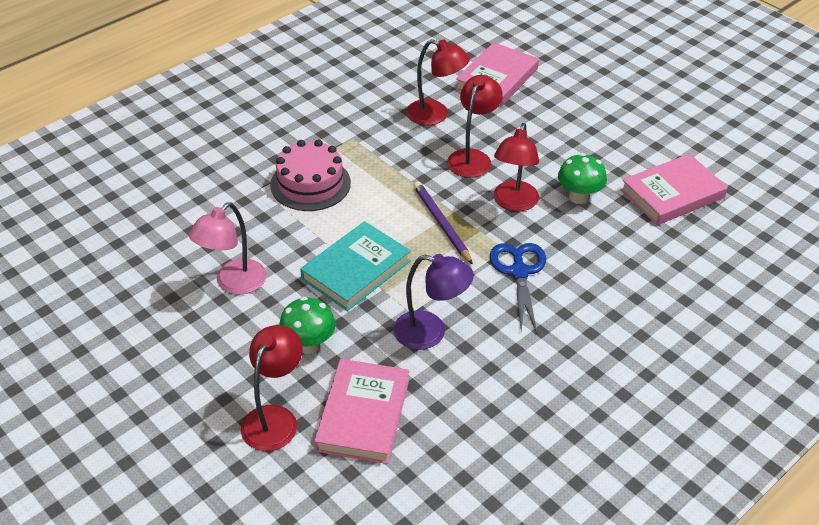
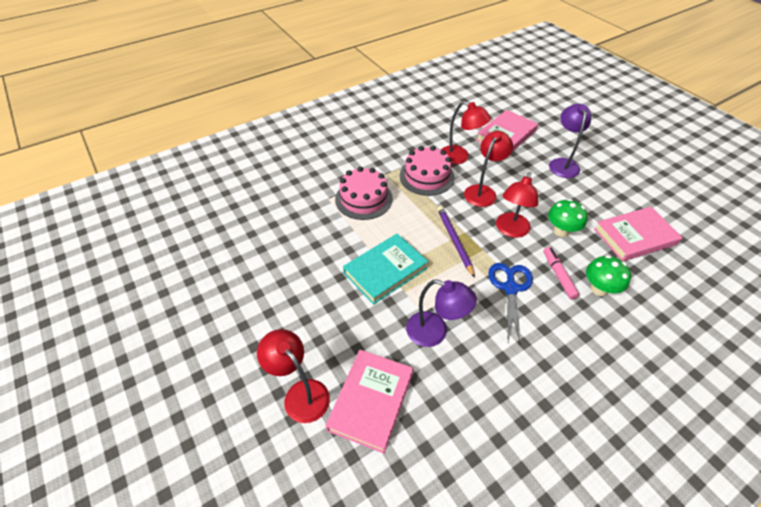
camera: 10 degrees right, 5 degrees up
(233, 283) = (294, 270): pink lamp -> none
(274, 418) = (300, 393): red lamp -> red lamp turned 75 degrees counterclockwise
(309, 344) = (339, 330): green mushroom -> green mushroom (599, 289)
(393, 145) = (427, 176): none -> pink cake
(577, 110) = (562, 164): none -> purple lamp
(578, 250) = (558, 275): none -> pink marker

